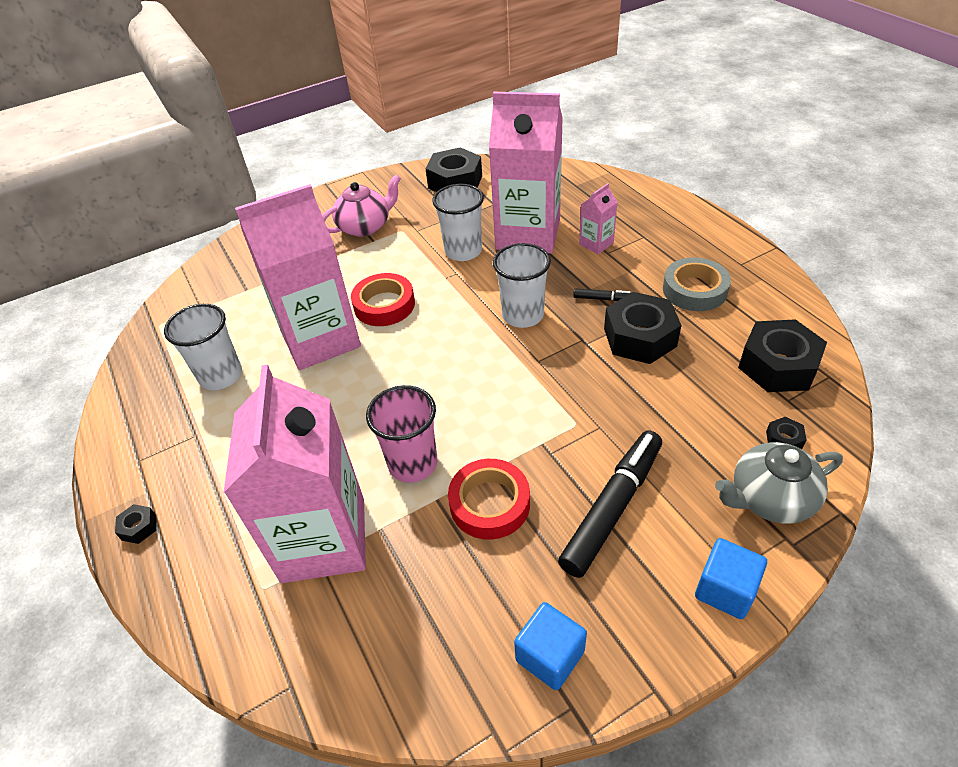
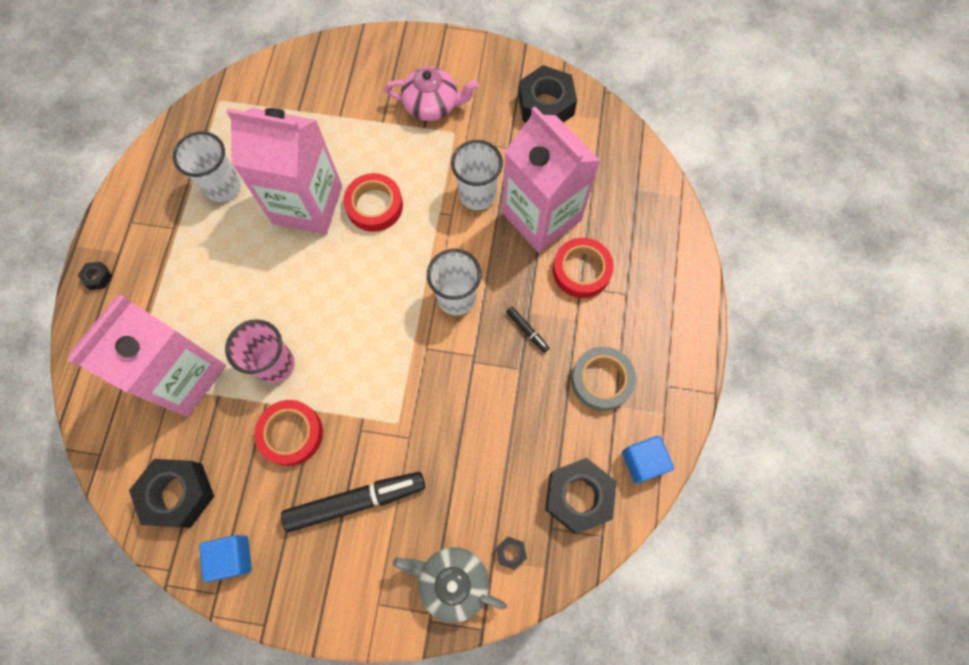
camera: 35 degrees right, 25 degrees up
(596, 244) = (581, 270): pink carton -> red tape
(639, 337) = (513, 388): black nut -> black nut (178, 494)
(725, 589) = (360, 609): blue cube -> blue cube (643, 461)

